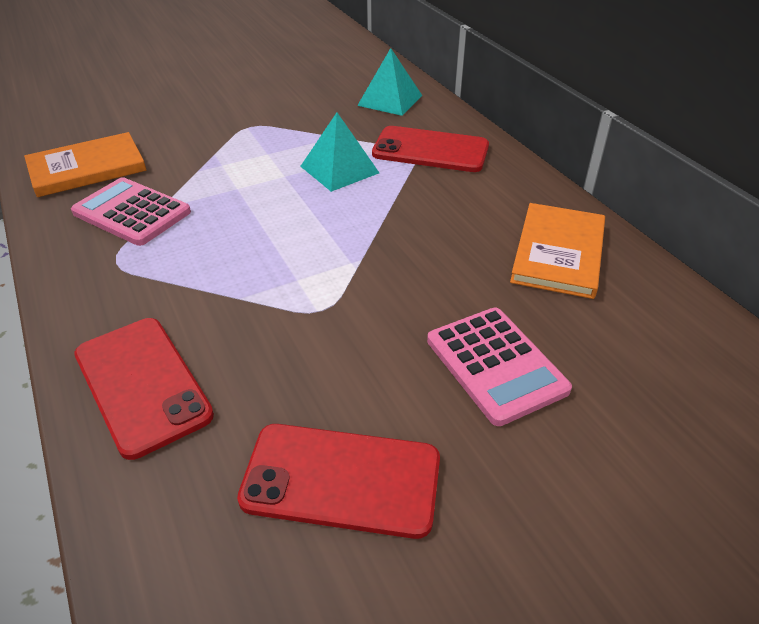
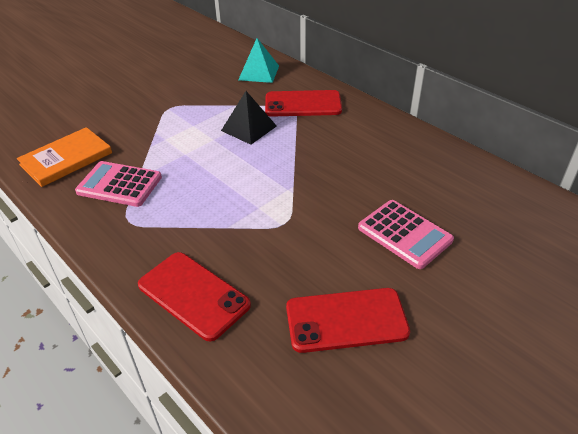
camera: 15 degrees left, 0 degrees up
(339, 169) = (249, 128): turquoise pyramid -> black pyramid
(558, 253) = (412, 158): orange book -> none

